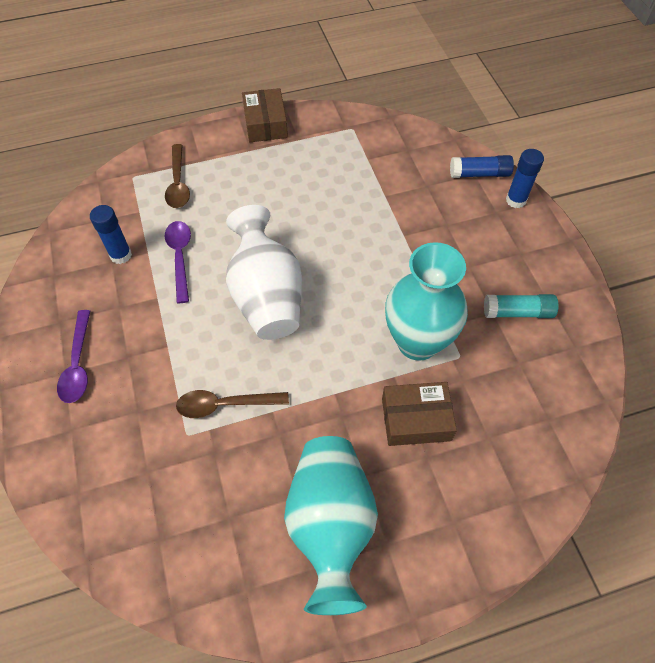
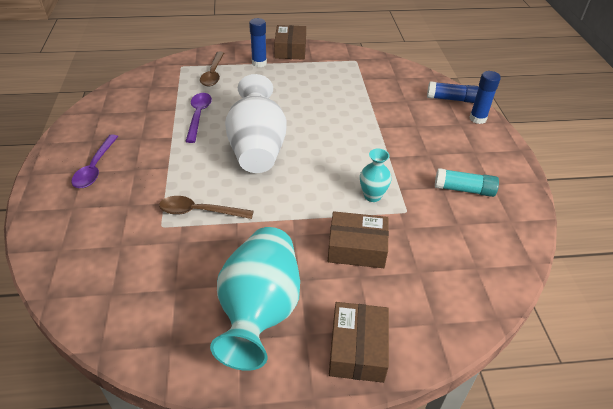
camera: 10 degrees right, 15 degrees down
(121, 255) = (154, 108): blue glue stick -> blue glue stick (259, 63)
(417, 342) = (372, 196): turquoise vase -> turquoise vase, size x0.48
(445, 550) = (357, 349): none -> brown box

